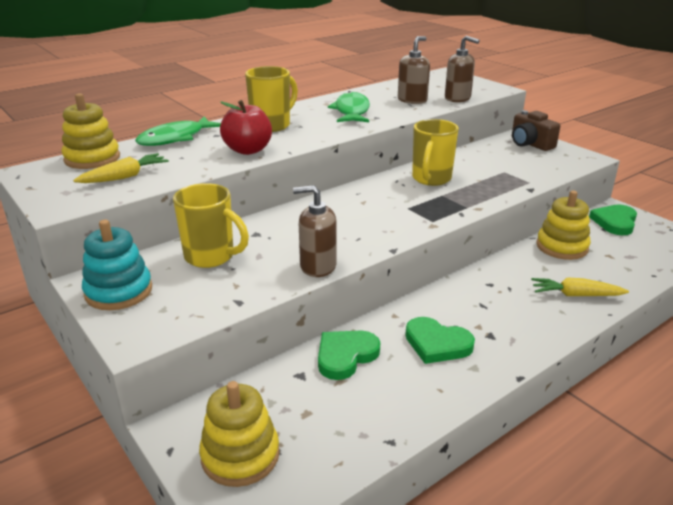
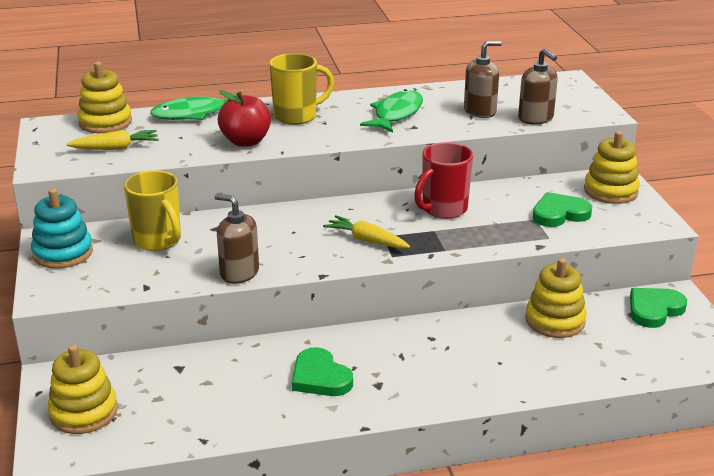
camera: 25 degrees right, 0 degrees up
(345, 356) = (230, 363): green heart -> green heart (559, 214)
(431, 179) = (443, 209): yellow mug -> red mug
(530, 144) = (610, 191): brown camera -> yellow stacking toy
(575, 295) = (508, 373): yellow carrot -> yellow carrot (366, 240)

